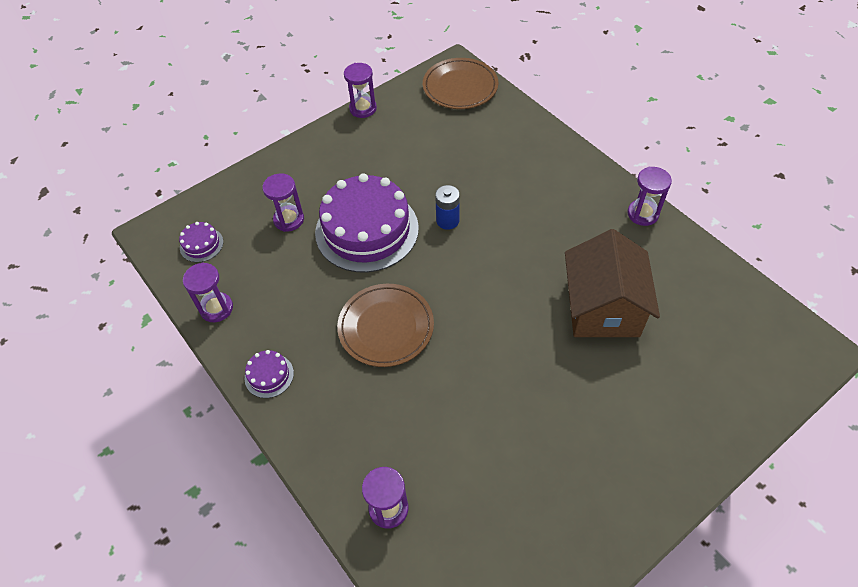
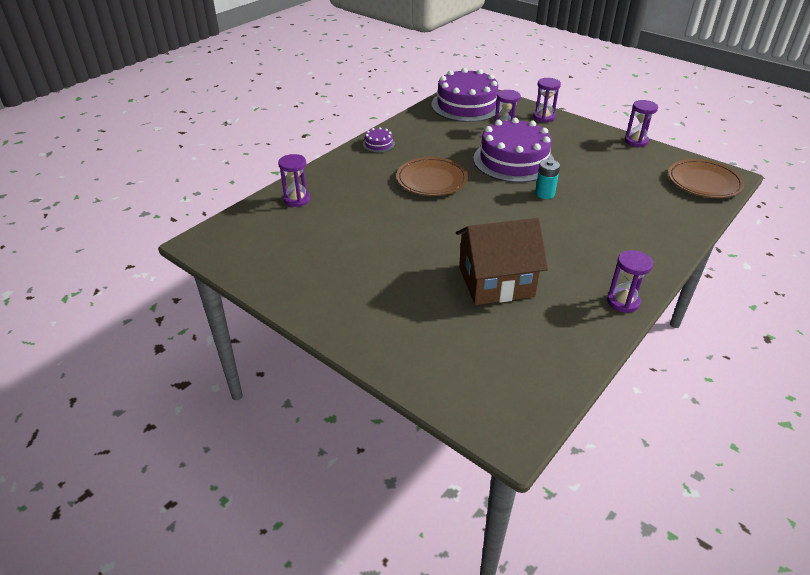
camera: 75 degrees right, 15 degrees down
(201, 244) = (466, 105): purple cake -> purple cake, size x2.40
(216, 308) = (420, 119): purple hourglass -> purple hourglass (544, 117)
(447, 220) = (544, 194): blue battery -> turquoise battery

